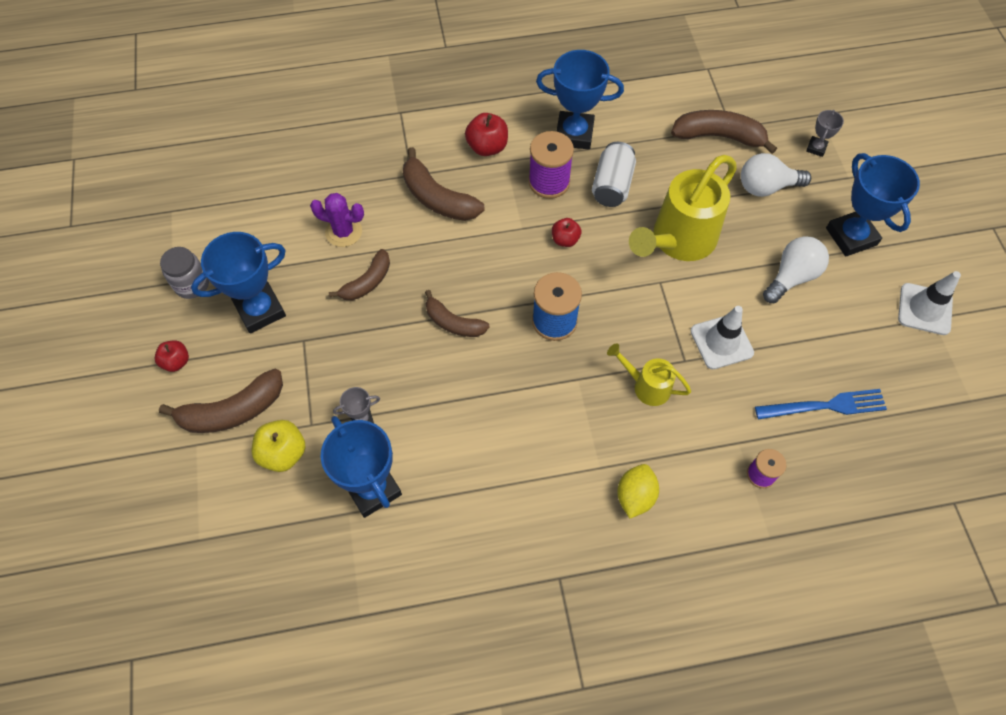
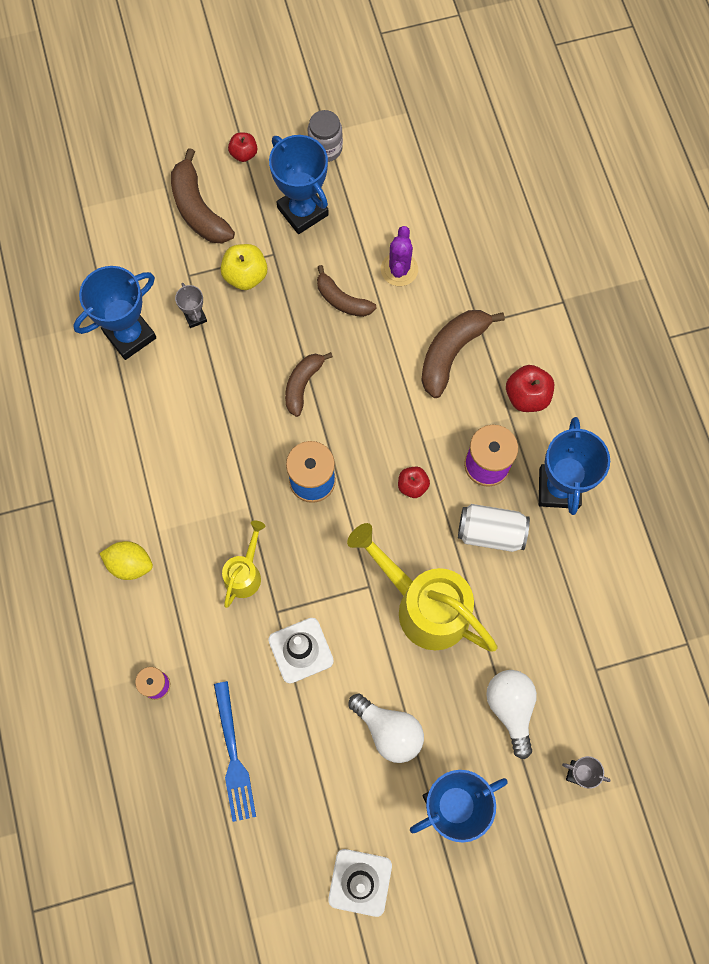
camera: 85 degrees right, 10 degrees up
(283, 453) = (160, 257): yellow apple -> yellow apple (245, 276)
(718, 136) = (579, 654): brown banana -> none

